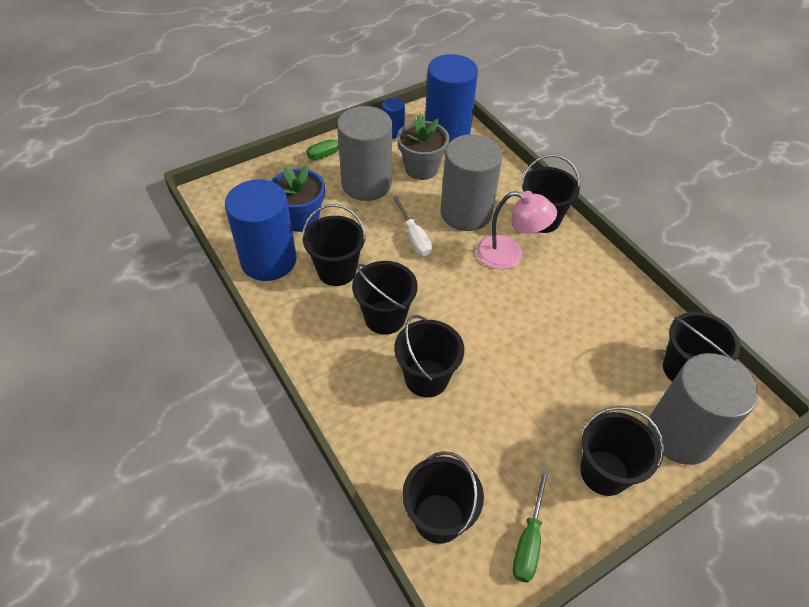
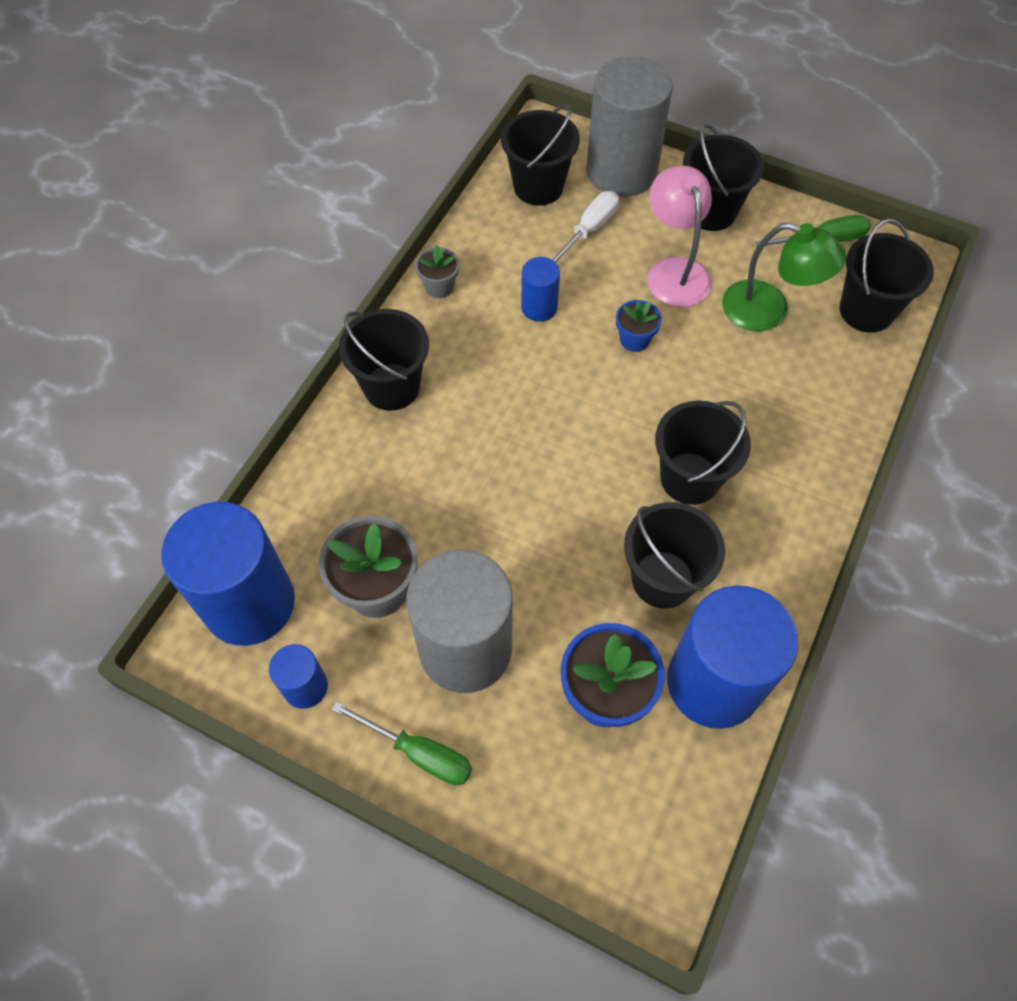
camera: 120 degrees left, 10 degrees up
(414, 237) = (531, 519): white screwdriver -> white screwdriver (588, 230)
(426, 378) = (734, 393): black bucket -> none
(466, 213) = (439, 480): grey cylinder -> none
(481, 446) = (768, 311): none -> green lamp
(505, 348) = (634, 339): none -> blue flower pot
(509, 255) = (485, 395): pink lamp -> pink lamp (674, 271)
(563, 312) = (539, 307): none -> blue cylinder
(609, 271) = (439, 287): none -> grey flower pot

